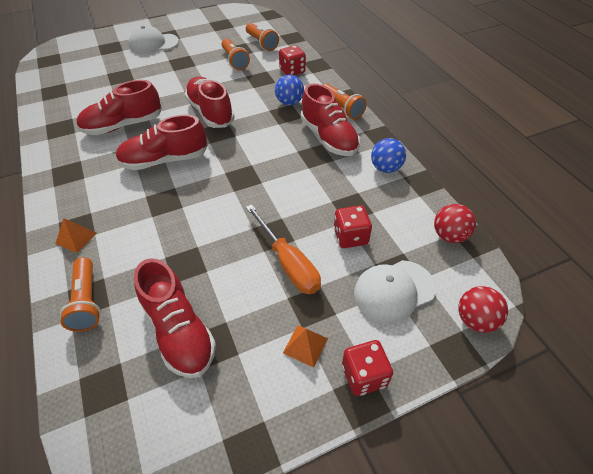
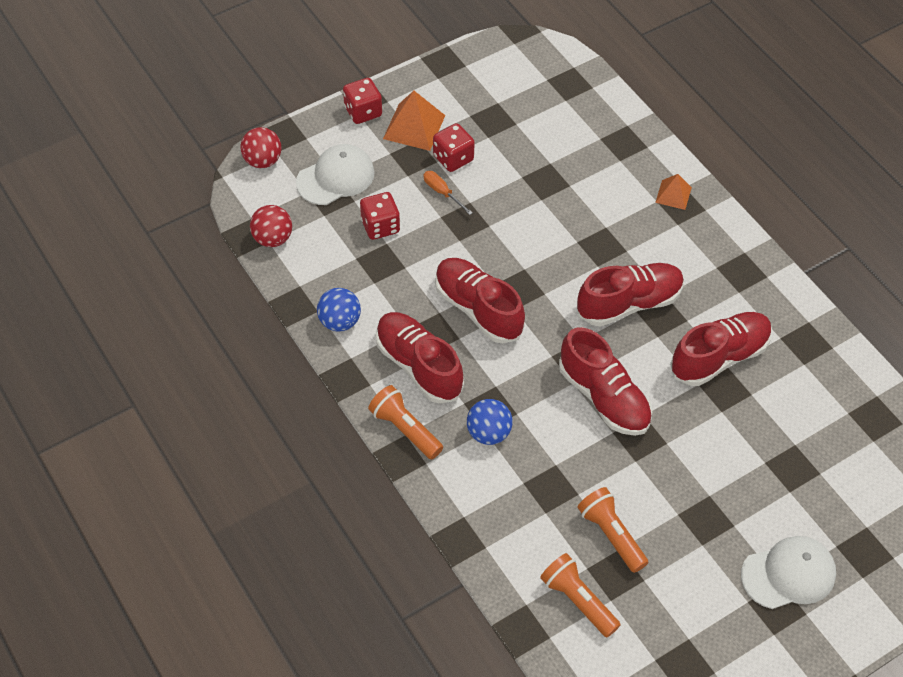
camera: 170 degrees right, 5 degrees up
(87, 301) = (622, 139): orange flashlight -> none
(179, 331) = (526, 126): red shoe -> red shoe (478, 309)
(288, 263) = (442, 192): orange screwdriver -> orange screwdriver, size x0.53
(292, 71) = (500, 516): red dice -> red dice (453, 158)
(305, 345) = (414, 127): orange pyramid -> orange pyramid, size x1.67

